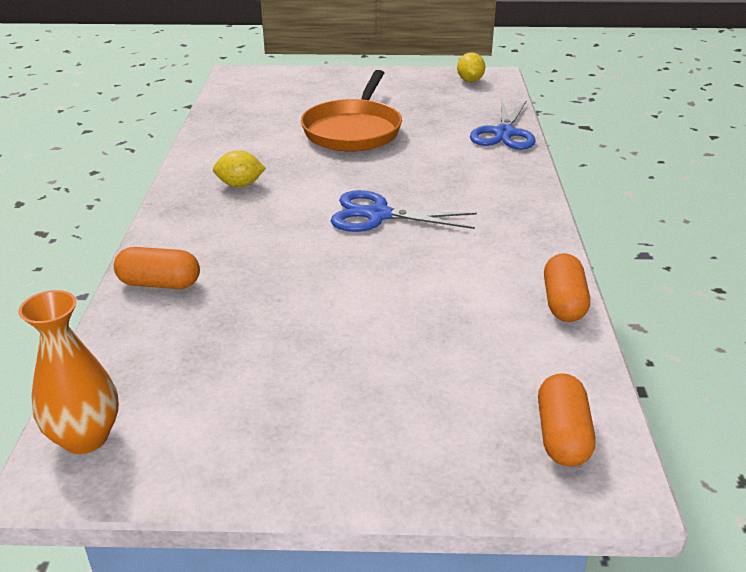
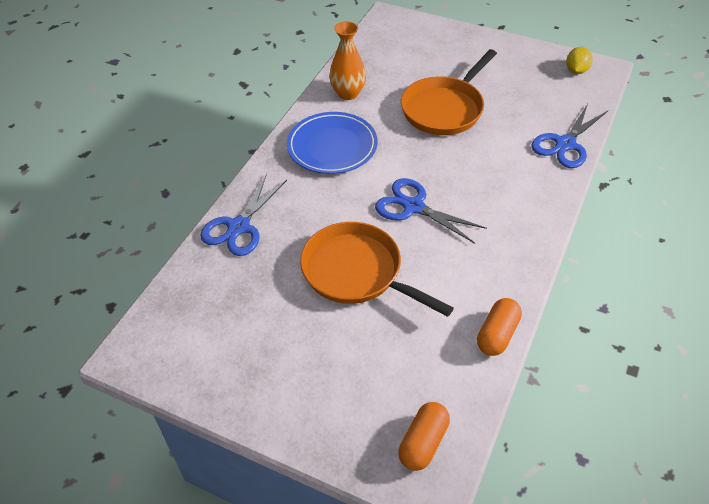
camera: 25 degrees right, 15 degrees up
(85, 438) = (150, 337): orange vase -> orange vase (348, 93)
(159, 283) = (239, 227): orange capsule -> blue scissors
(240, 185) = (332, 146): yellow lemon -> blue plate
(350, 289) = (357, 272): none -> orange pan

